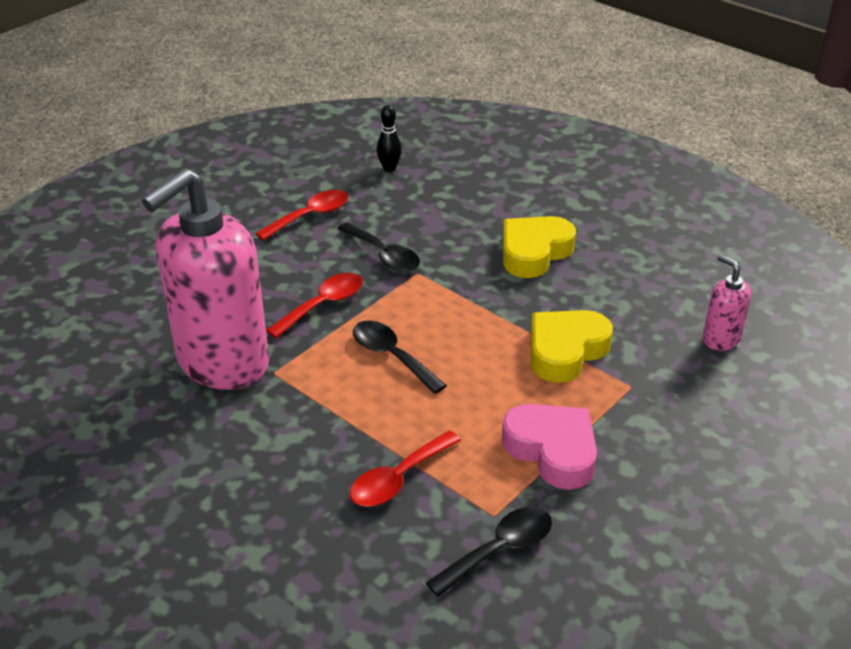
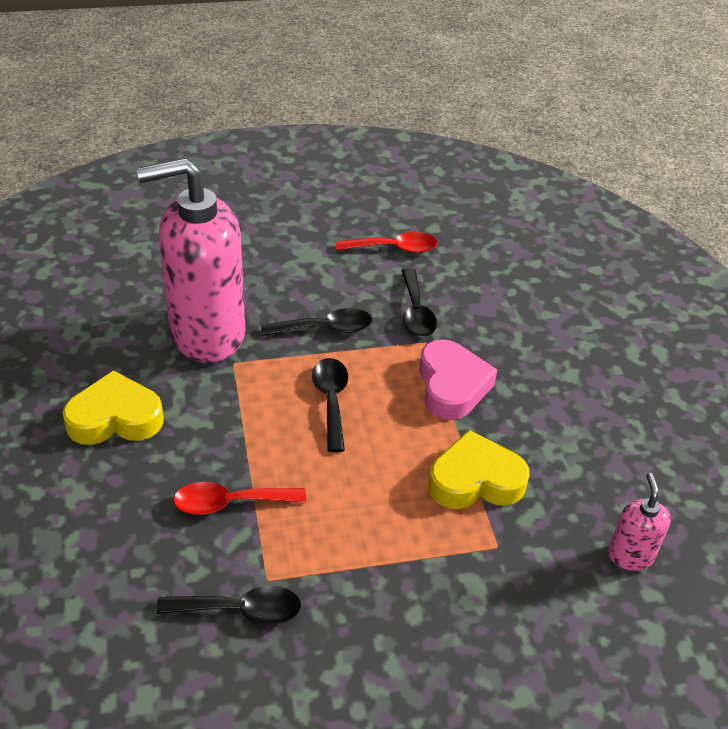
camera: 35 degrees right, 5 degrees up
(323, 305) = (325, 328): red spoon -> black spoon
(389, 168) = (501, 238): black bowling pin -> none
(534, 252) = (545, 377): yellow heart -> yellow heart (115, 418)
(552, 450) = (370, 558): pink heart -> pink heart (451, 386)

